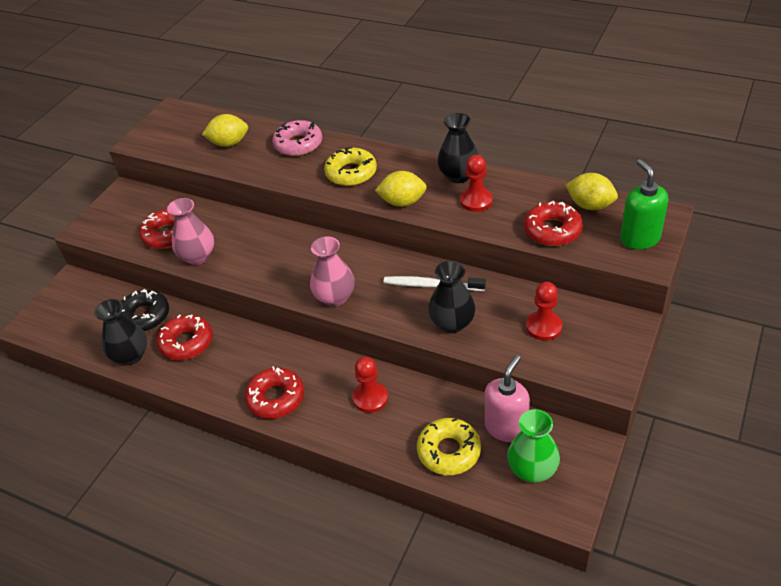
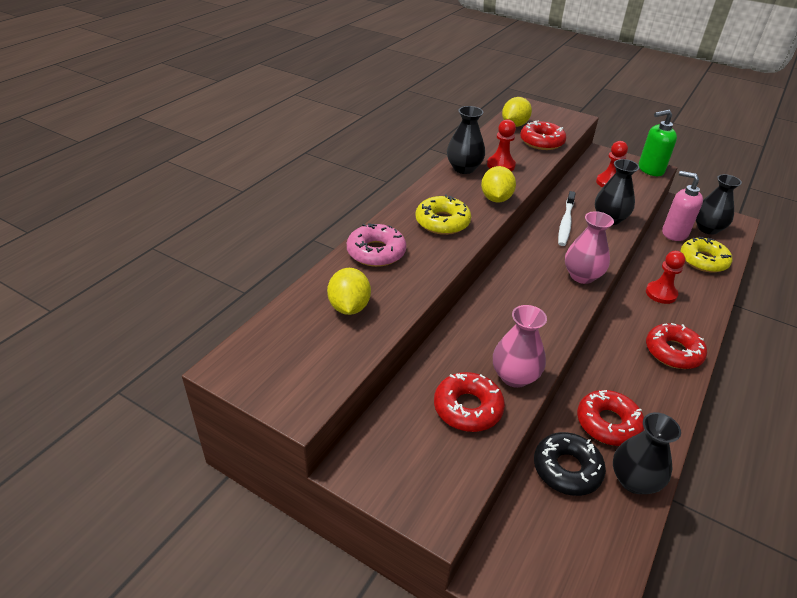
camera: 90 degrees left, 5 degrees down
(532, 470) = (707, 229): green vase -> black vase
(639, 238) = (552, 116): green soap dispenser -> green soap dispenser (650, 170)

